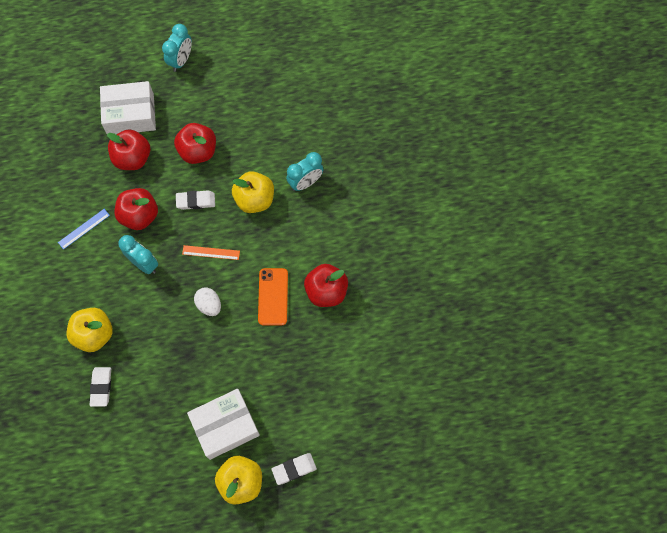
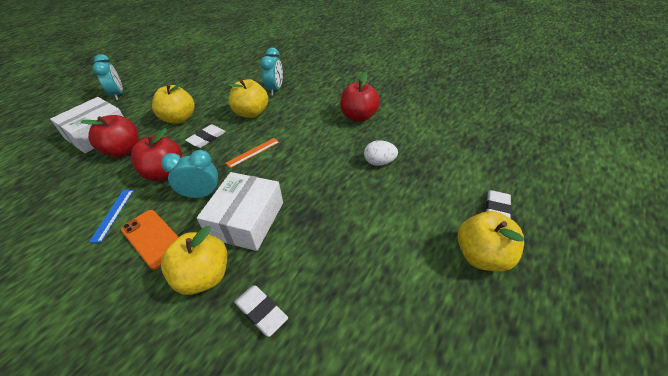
camera: 45 degrees left, 25 degrees down
(198, 151) = (179, 119): red apple -> yellow apple
(209, 305) = (290, 177): white egg -> white egg (379, 162)
(225, 426) = (410, 232): white box -> white box (246, 220)
(273, 296) = (330, 141): orange phone -> orange phone (153, 238)

